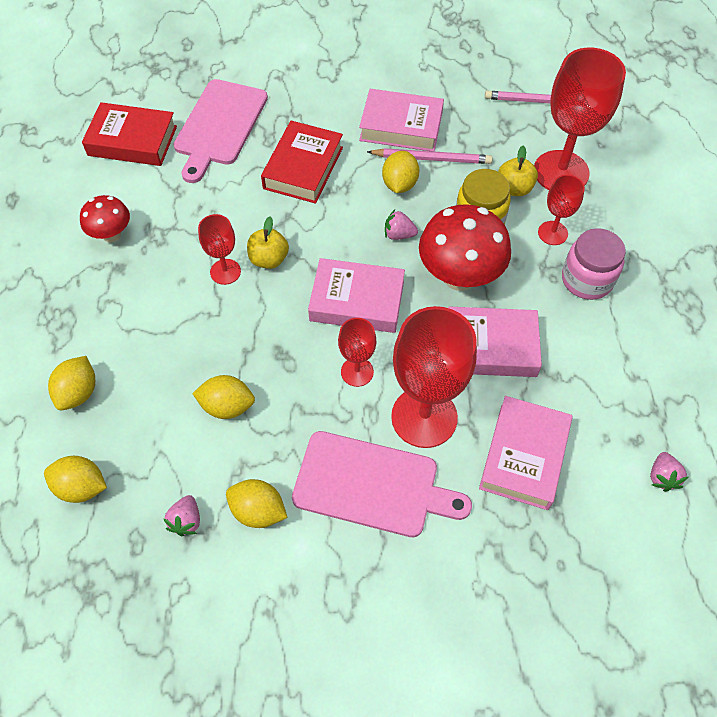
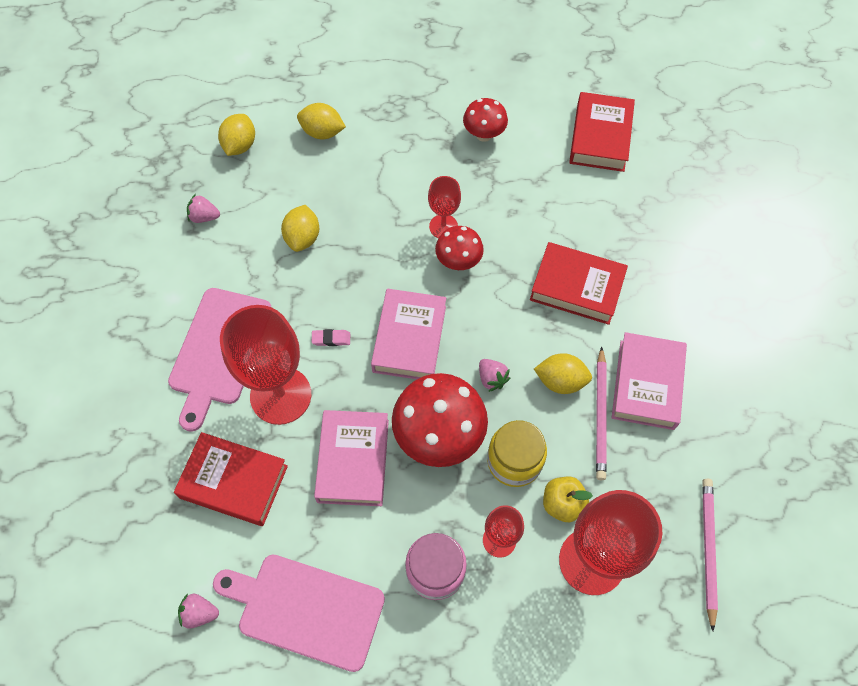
camera: 90 degrees right, 5 degrees up
(220, 126) = (628, 209): pink cutting board -> pink cutting board (306, 610)
(258, 511) = (206, 266): yellow lemon -> none
(269, 259) = (458, 261): yellow apple -> red mushroom
(357, 372) = (331, 339): red goblet -> pink eraser
(399, 234) = (492, 378): pink strawberry -> pink strawberry turned 135 degrees clockwise
(524, 456) = (234, 482): pink book -> red book

